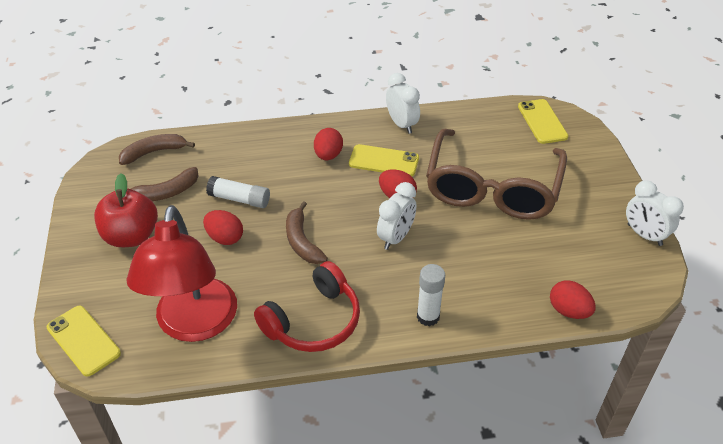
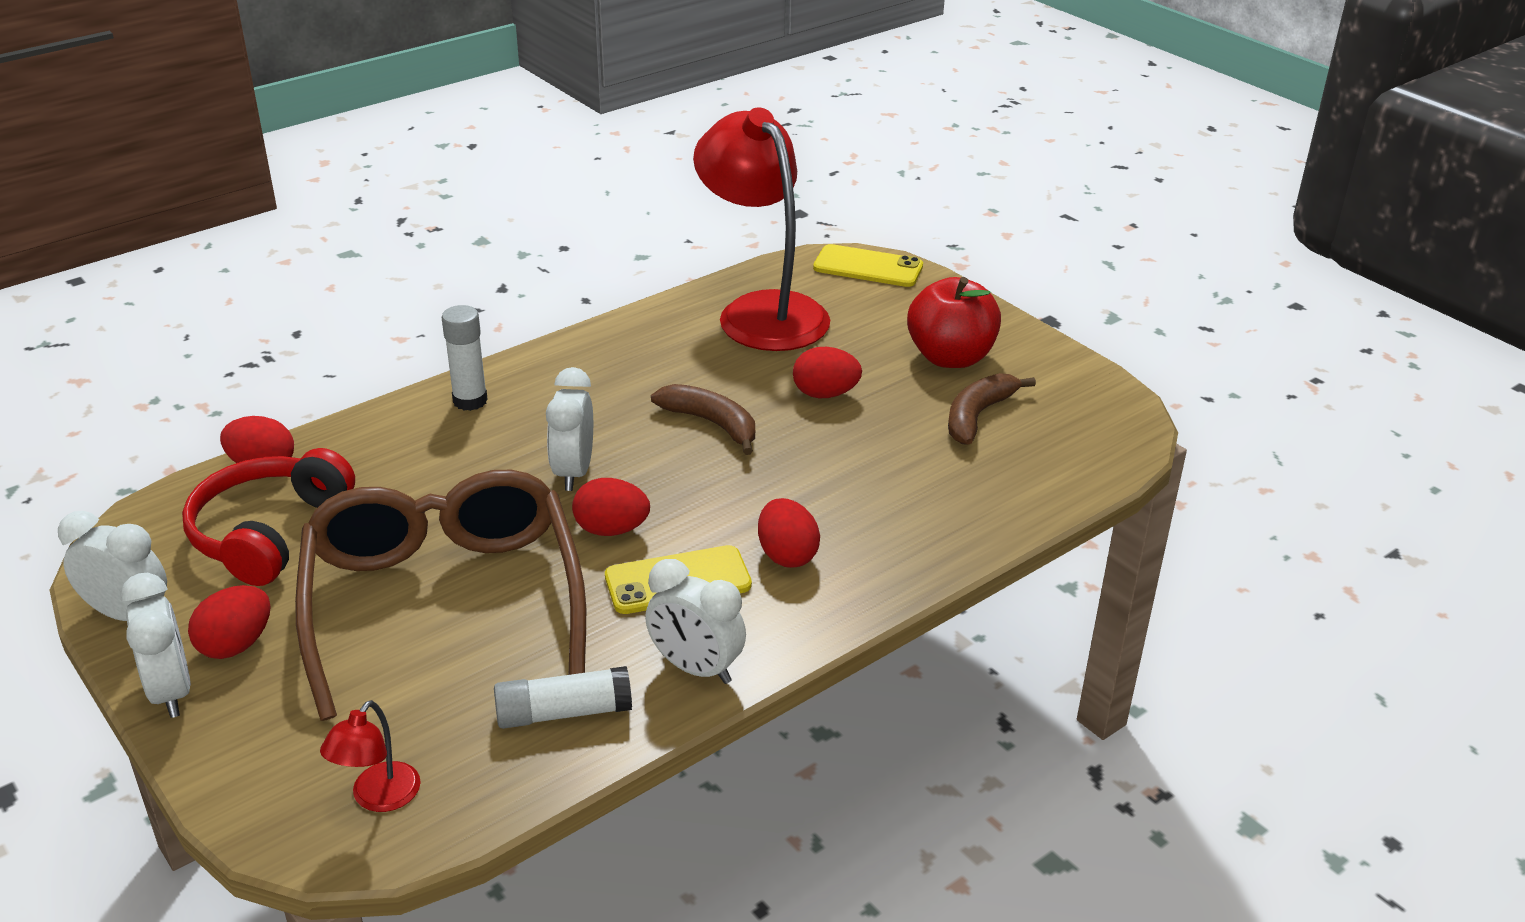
camera: 150 degrees right, 10 degrees down
(154, 152) = (1076, 459): brown banana -> none
(239, 199) = (860, 443): white glue stick -> white glue stick (564, 712)
(313, 321) = (620, 354): red headphones -> red headphones (269, 533)
(542, 121) = (378, 798): yellow phone -> red lamp
(592, 201) = (236, 645): none -> red egg
(622, 189) = (171, 692): none -> white clock

